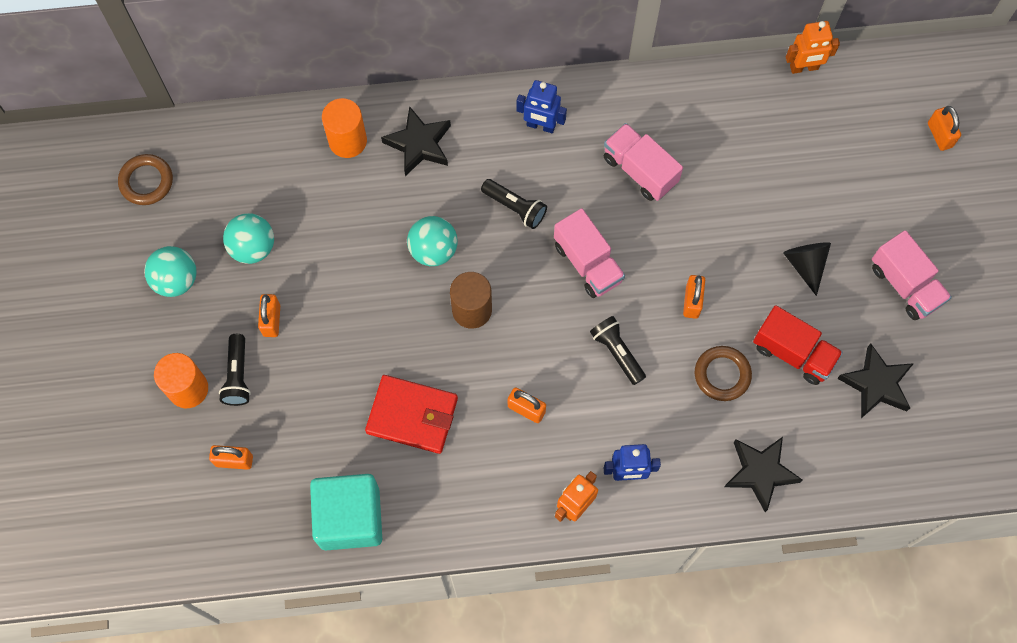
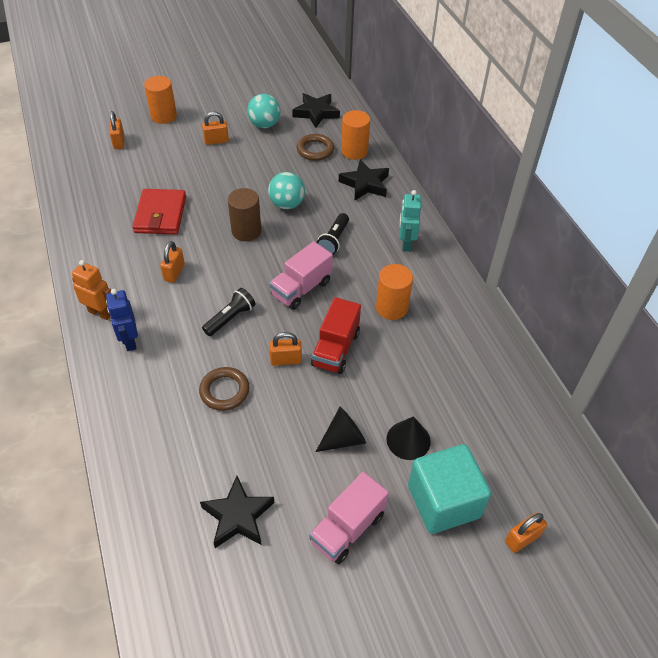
camera: 75 degrees right, 20 degrees down
(146, 181) = (295, 77): brown ring -> brown ring (315, 150)
(176, 280) = (234, 99): turquoise ball -> none
(238, 375) = (176, 134): black flashlight -> none
(350, 518) = (84, 198): turquoise cube -> turquoise cube (443, 501)
(541, 126) = (406, 243): blue robot -> turquoise robot
(640, 170) = (391, 308): pink truck -> orange cylinder
(760, 472) = (139, 433): black star -> black star (316, 113)
(793, 352) = (255, 441): red truck -> red truck (335, 349)
(804, 67) = (539, 408): orange robot -> none
(818, 202) = (408, 440): none -> black cone

